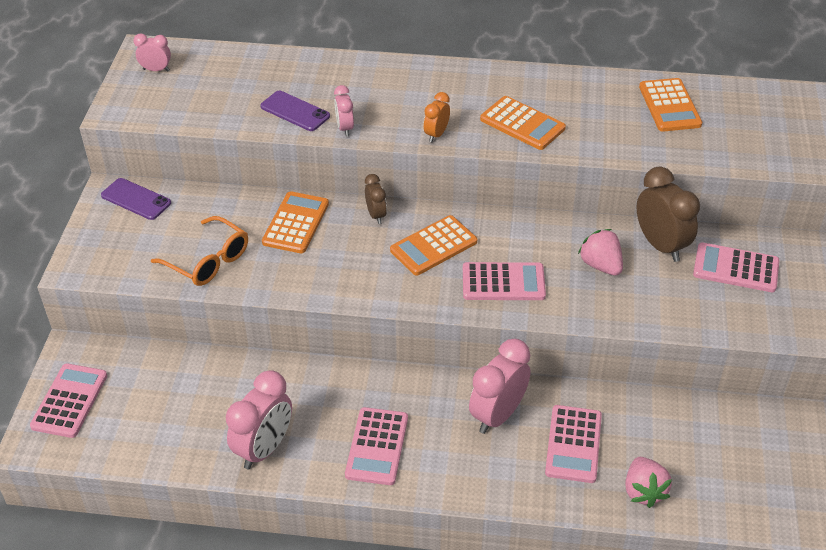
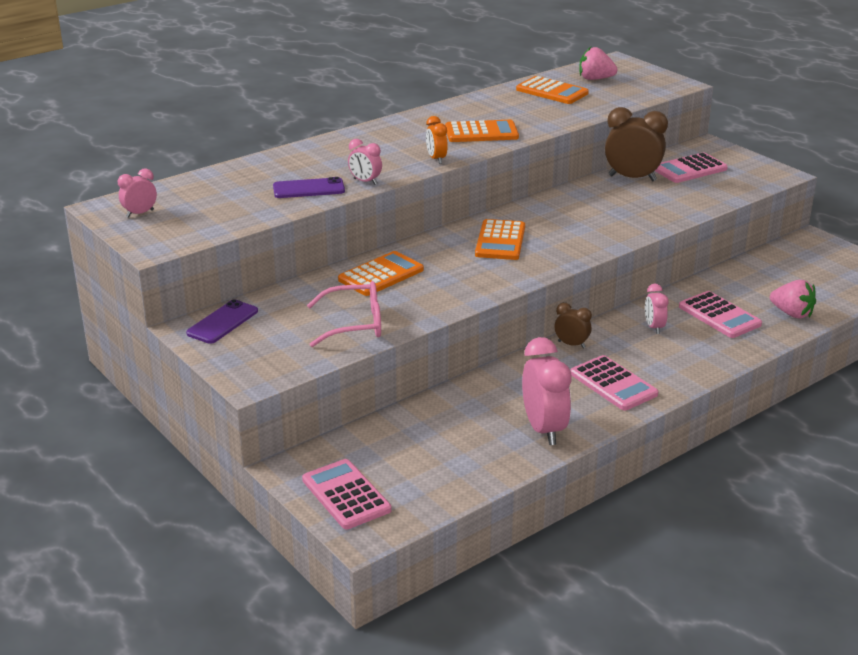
camera: 45 degrees left, 15 degrees down
(136, 199) = (223, 322): purple phone -> purple phone turned 45 degrees counterclockwise
(207, 260) = (354, 324): orange glasses -> pink glasses
(295, 223) = (381, 275): orange calculator -> orange calculator turned 75 degrees clockwise
(376, 215) = (431, 245): brown clock -> brown clock (571, 344)
(497, 415) = (654, 327): pink clock -> pink clock, size x0.54
(503, 282) = (577, 236): pink calculator -> none
(601, 265) = (617, 202): pink strawberry -> pink strawberry (595, 79)

